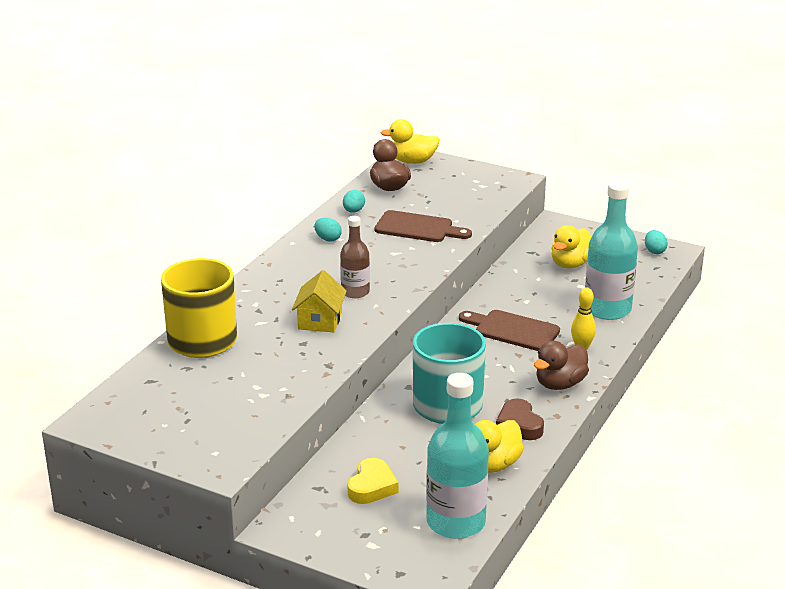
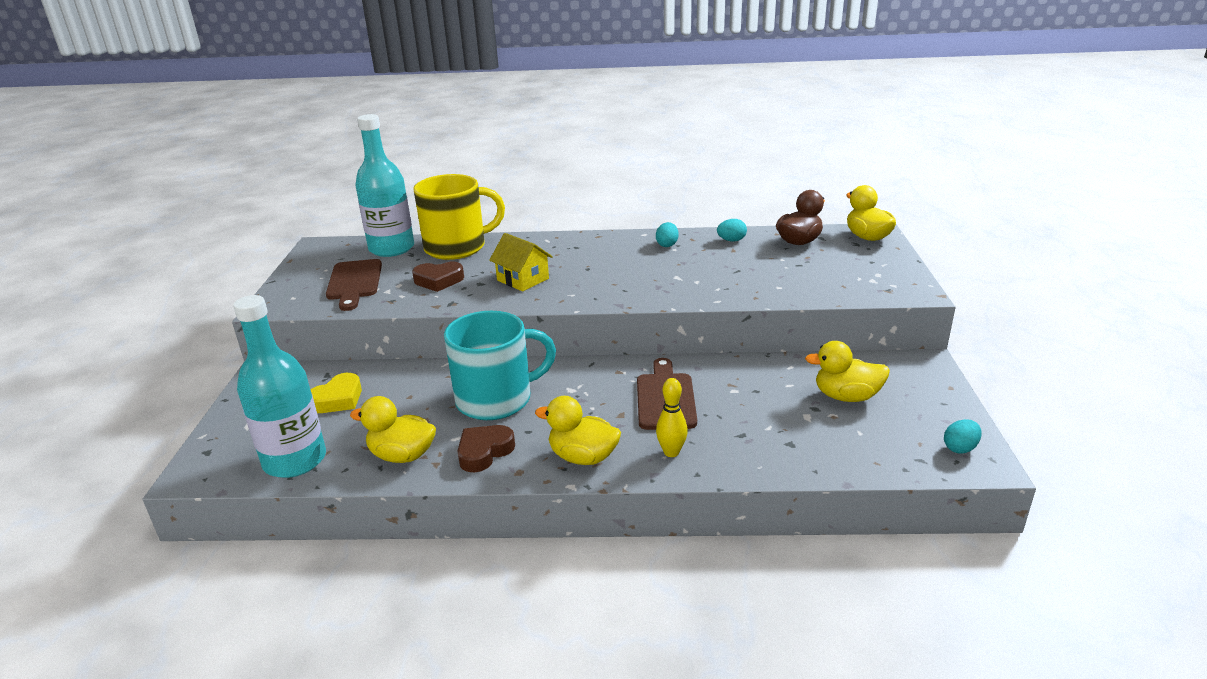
camera: 65 degrees right, 0 degrees up
(272, 363) = (438, 280): none -> brown heart
(320, 320) = (523, 279): yellow house -> yellow house turned 60 degrees clockwise
(355, 292) = (586, 280): brown bottle -> none
(372, 486) = (338, 399): yellow heart -> yellow heart turned 45 degrees counterclockwise
(418, 228) = (738, 274): brown cutting board -> brown cutting board (354, 282)
(560, 384) = (583, 457): brown duck -> yellow duck
(607, 309) = (775, 448): turquoise bottle -> turquoise bottle (391, 248)

